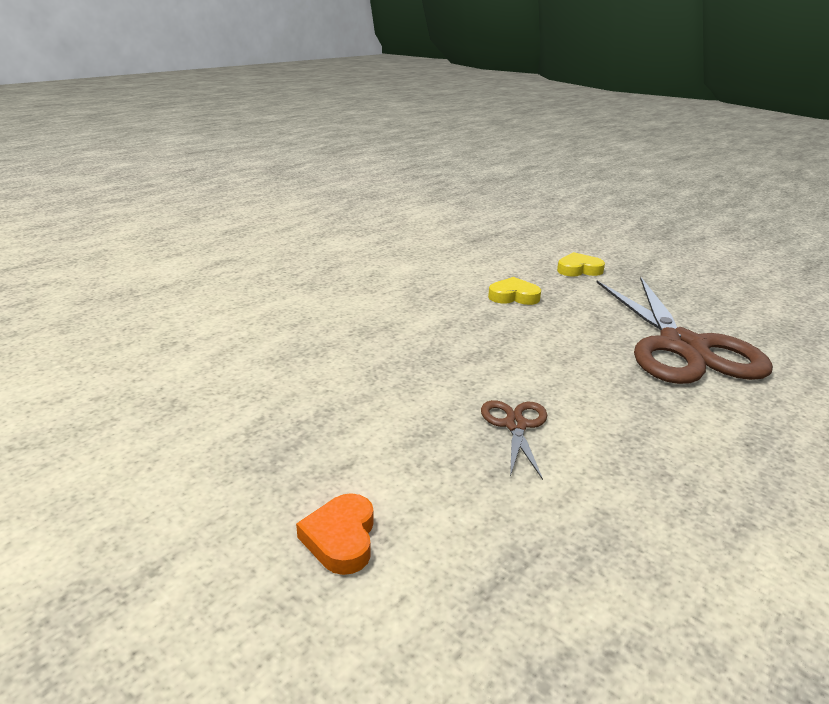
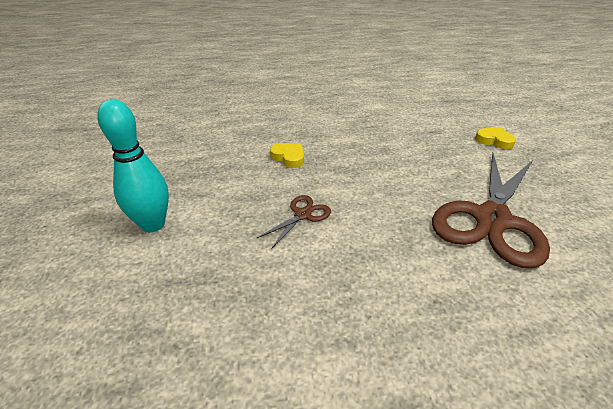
camera: 40 degrees right, 10 degrees up
(341, 538) = (153, 224): orange heart -> turquoise bowling pin
(513, 296) = (417, 143): yellow heart -> yellow heart (289, 157)

